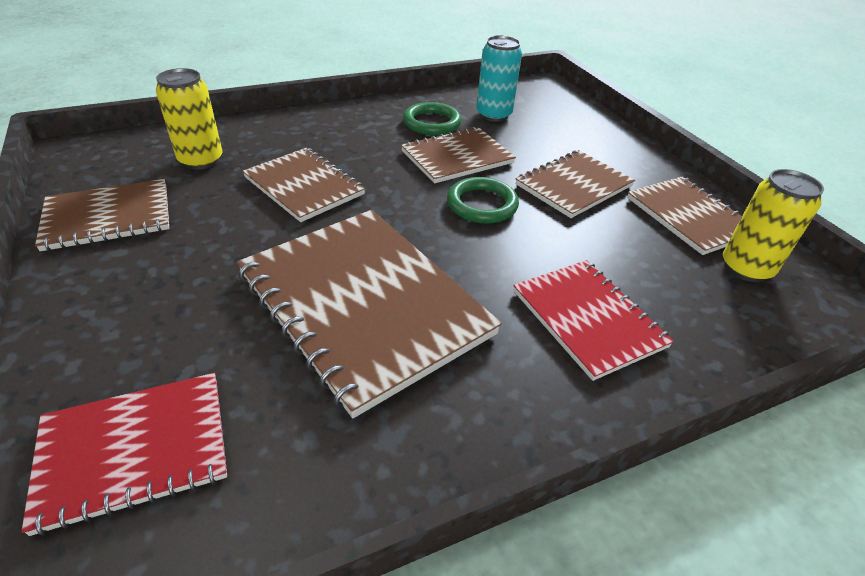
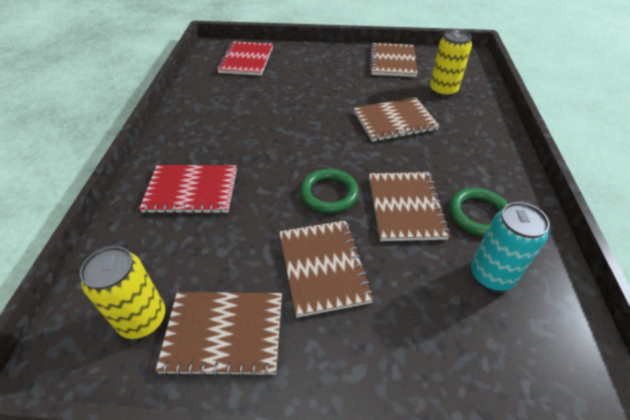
camera: 120 degrees right, 5 degrees up
(363, 304) = (272, 117): brown notebook -> none

